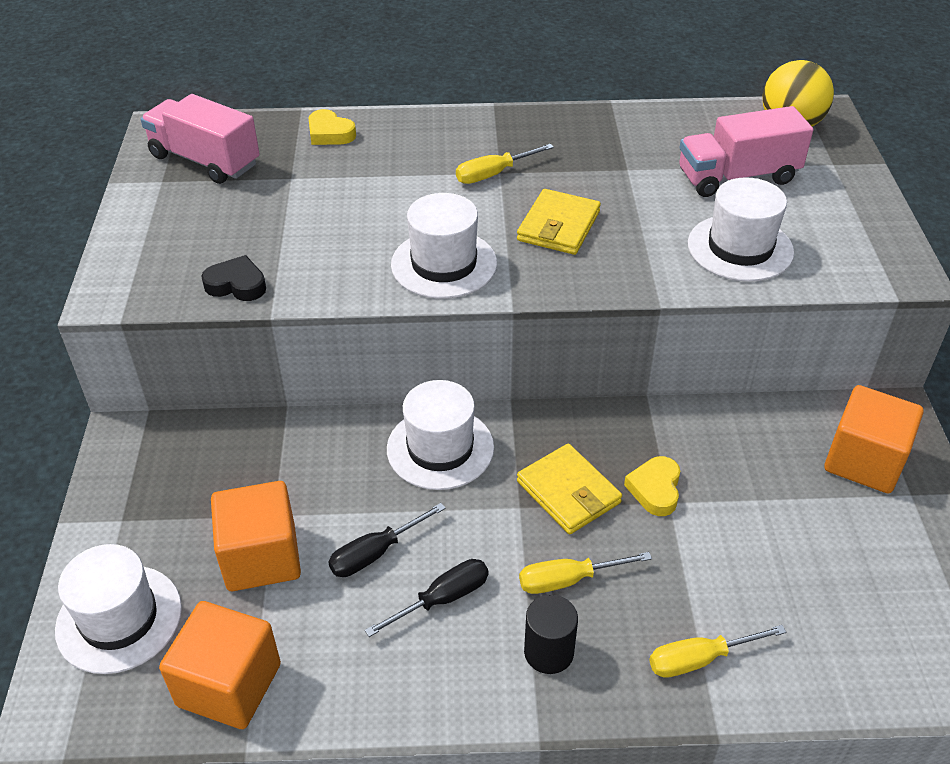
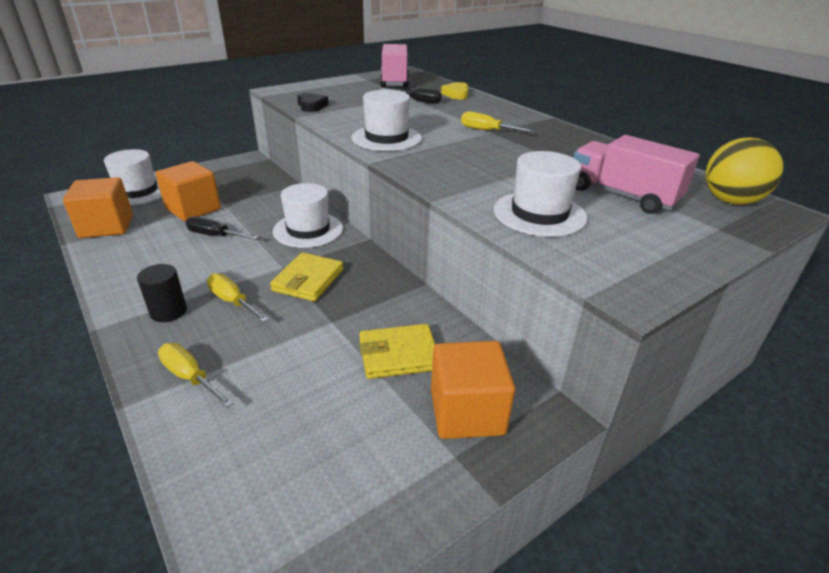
camera: 55 degrees right, 10 degrees down
(442, 599) = (192, 264): black screwdriver -> black screwdriver (417, 101)
(559, 226) = (466, 156): yellow wallet -> yellow wallet (398, 354)
(655, 489) = (339, 312): yellow heart -> none

